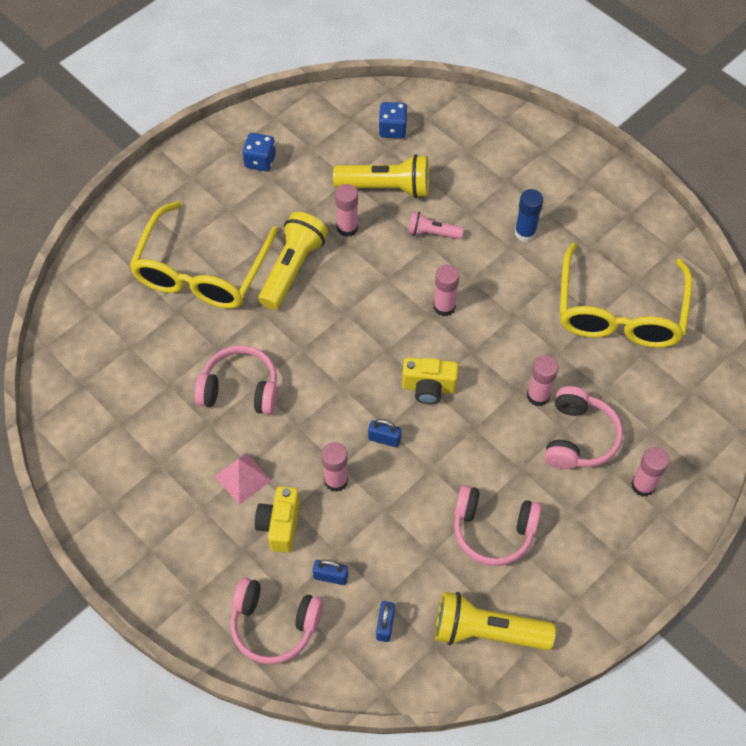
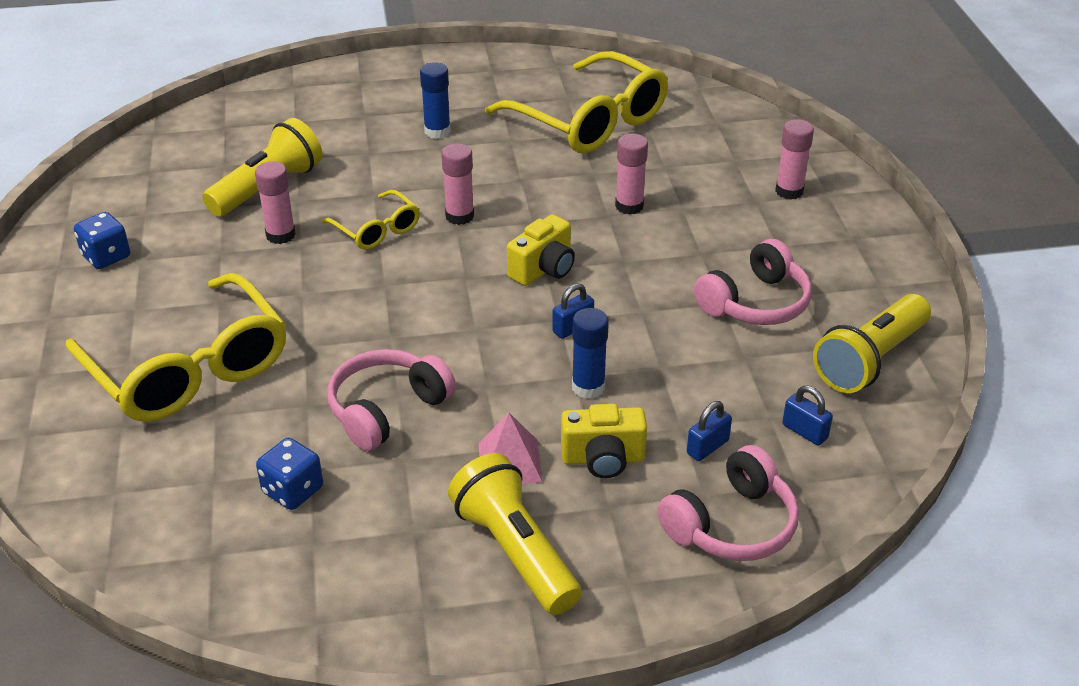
camera: 55 degrees left, 20 degrees down
(280, 525) = (603, 459): yellow camera -> yellow camera turned 45 degrees counterclockwise
(292, 269) = (279, 297): yellow flashlight -> yellow flashlight (515, 552)
(336, 480) = (588, 387): pink glue stick -> blue glue stick
(392, 129) = (204, 152): blue dice -> blue dice (293, 490)
(393, 272) = (377, 230): none -> yellow glasses
(432, 233) = (363, 184): pink flashlight -> none
(578, 437) = (701, 204): pink headphones -> none

